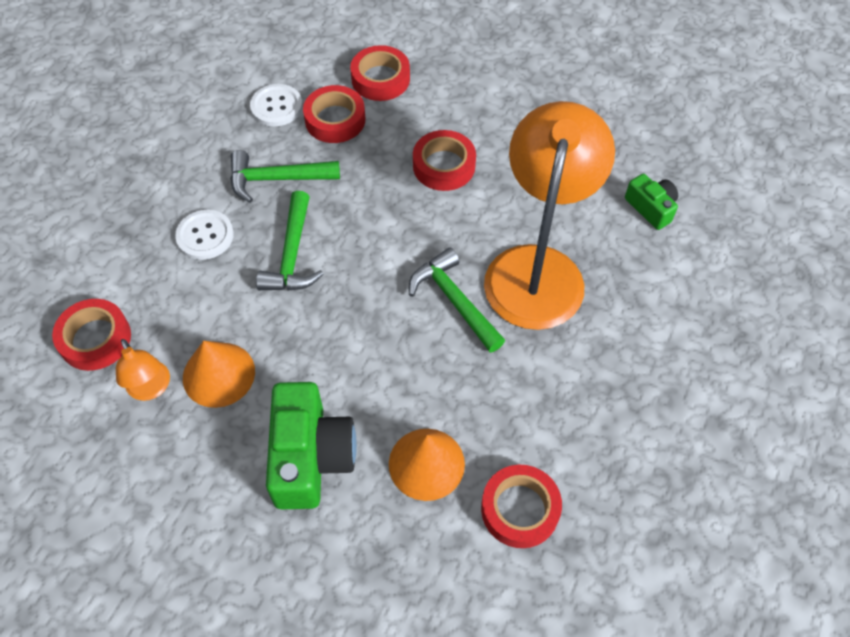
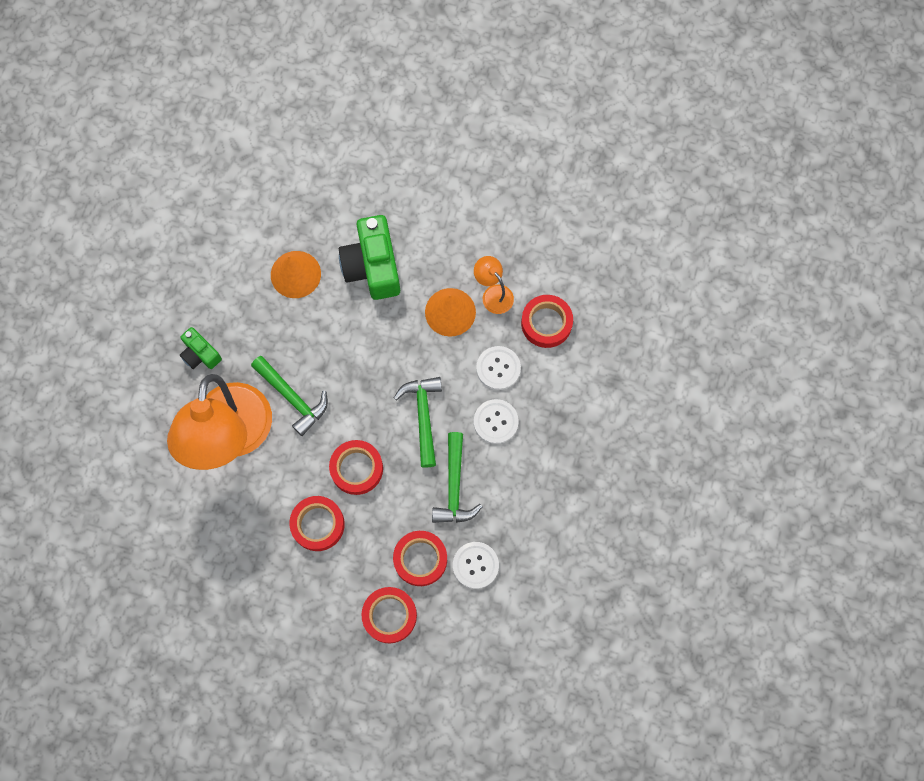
camera: 170 degrees right, 15 degrees up
(179, 294) = (498, 368): none -> white button
(277, 179) = (454, 486): green hammer -> green hammer turned 105 degrees clockwise
(520, 509) = (232, 255): red tape -> red tape (356, 468)
(651, 208) = (143, 510): green camera -> green camera (200, 354)

